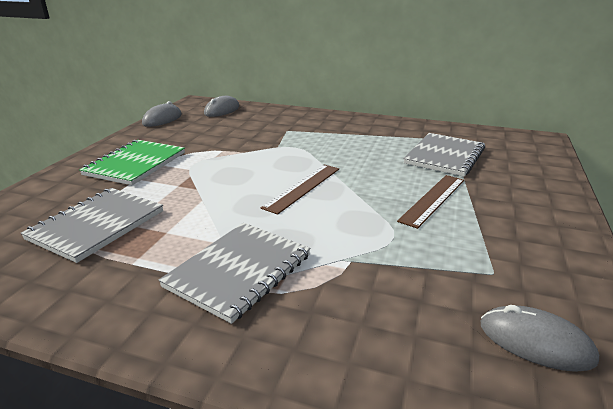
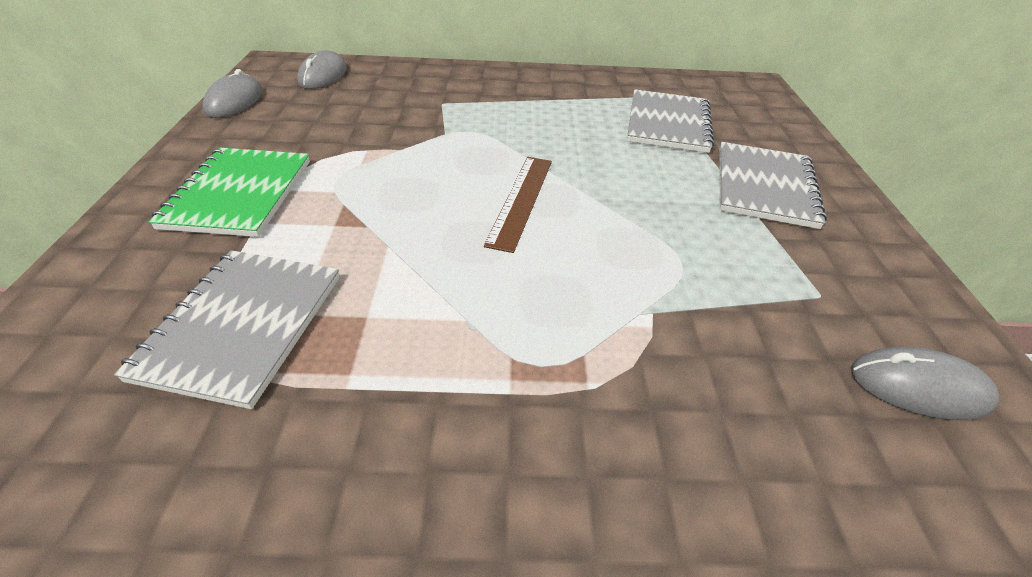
camera: 20 degrees left, 15 degrees up
(239, 271) = (517, 364): grey notebook -> grey notebook (764, 186)
(432, 199) = (693, 194): brown ruler -> none

